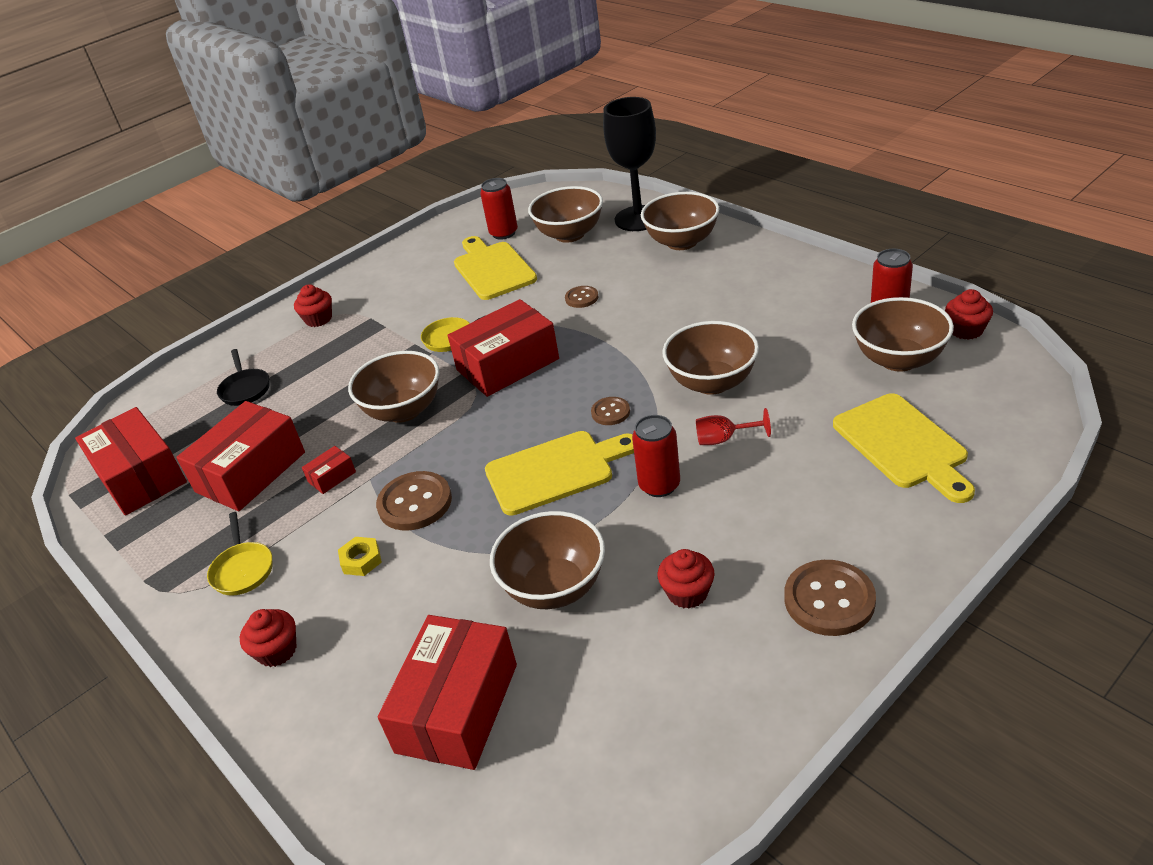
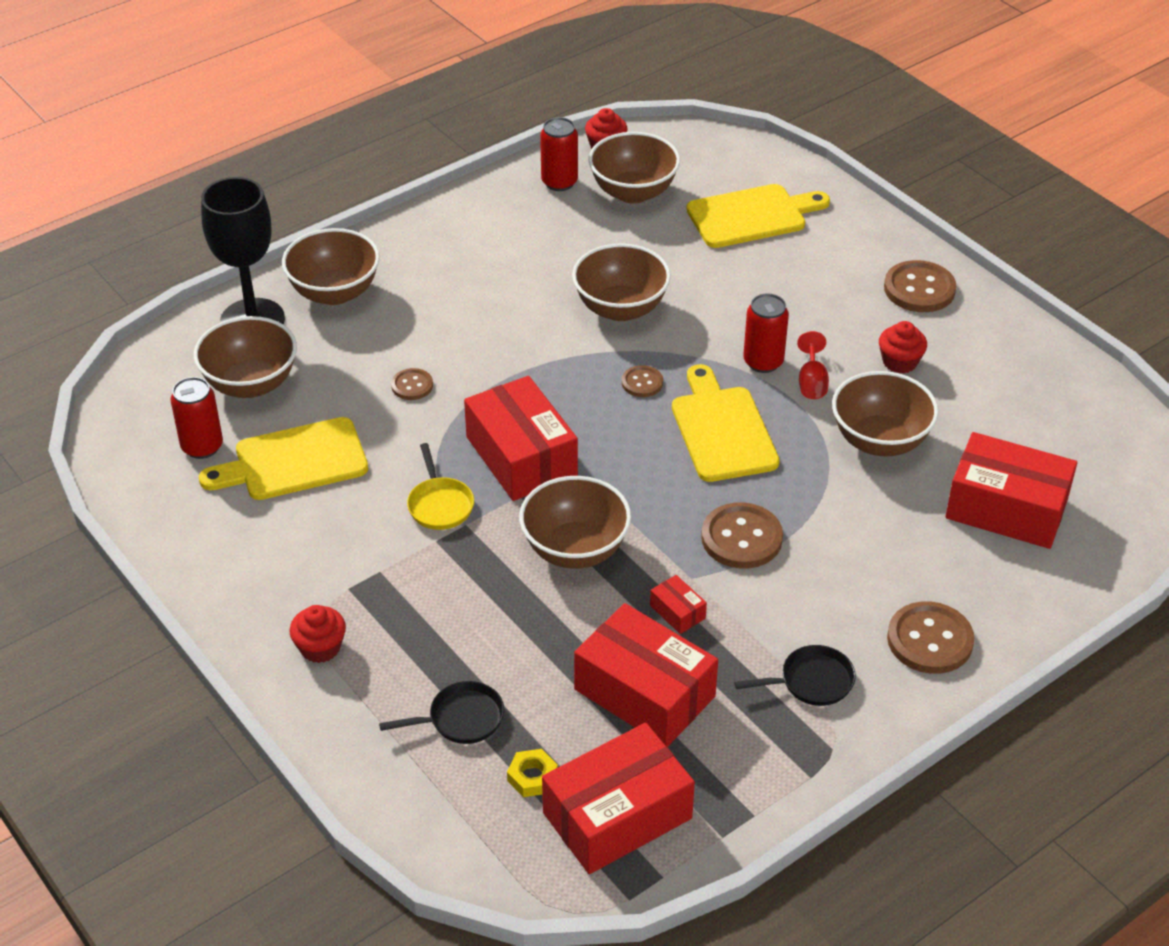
camera: 90 degrees left, 5 degrees up
(242, 569) = (811, 682): yellow pan -> black pan
(277, 651) = (929, 640): red cupcake -> brown button
(361, 560) = (818, 579): yellow nut -> yellow nut (532, 777)
(724, 439) = (710, 313): red goblet -> red goblet (812, 382)

